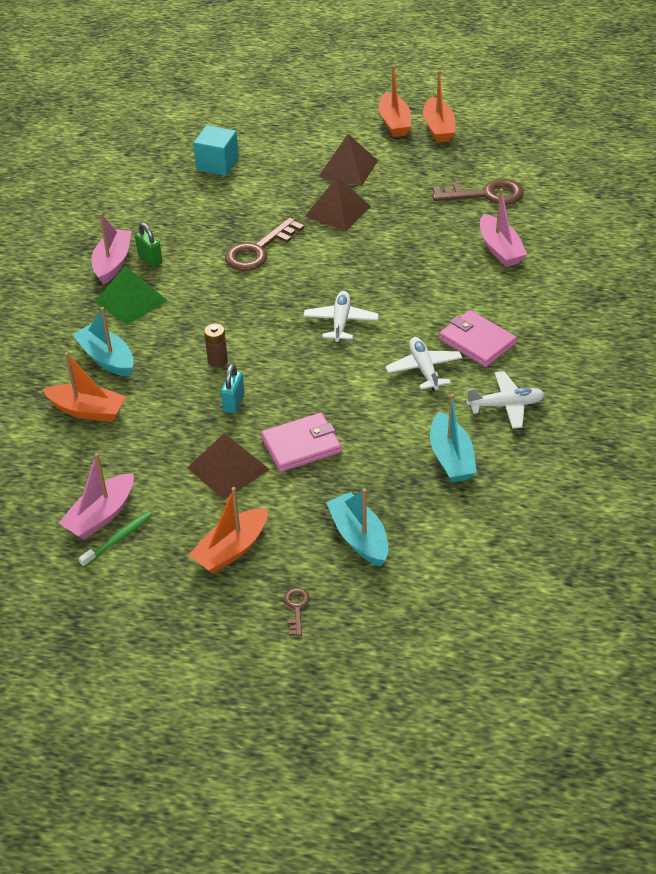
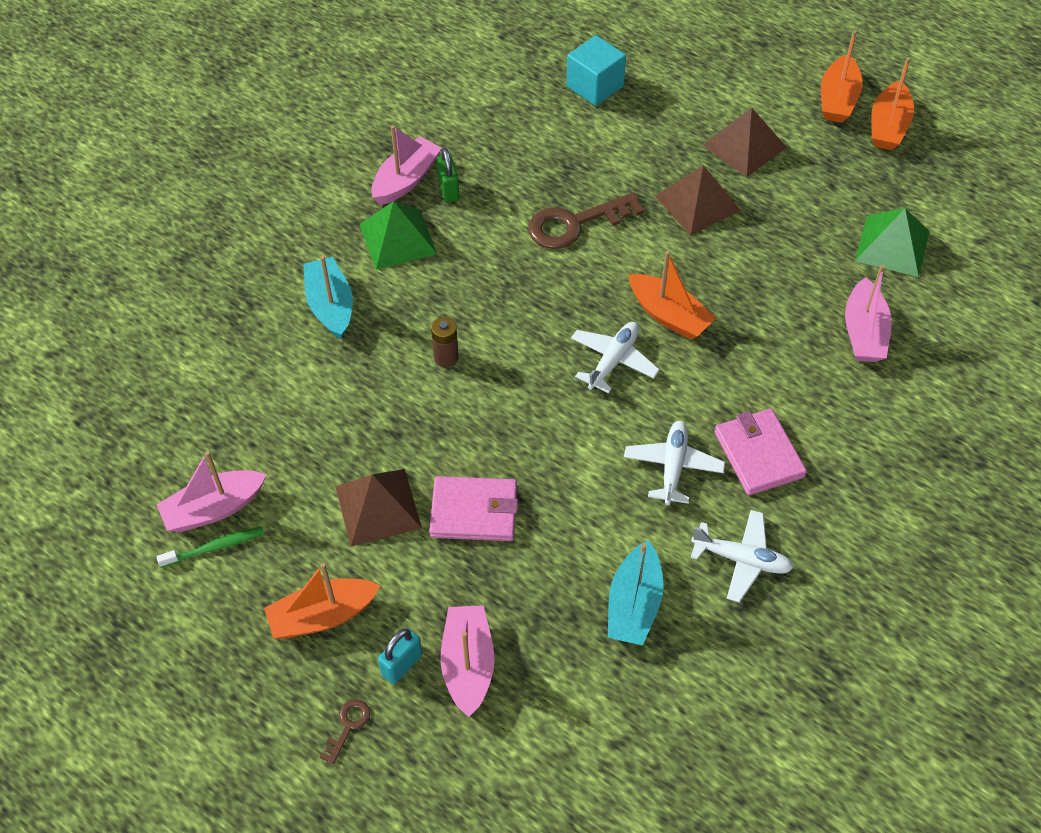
camera: 25 degrees right, 10 degrees up
(88, 410) = (274, 366): orange boat -> orange boat (669, 315)
(233, 402) = (432, 421): turquoise padlock -> turquoise padlock (402, 664)
(359, 537) = (468, 665): turquoise boat -> pink boat
(486, 194) = (892, 246): brown key -> green pyramid

